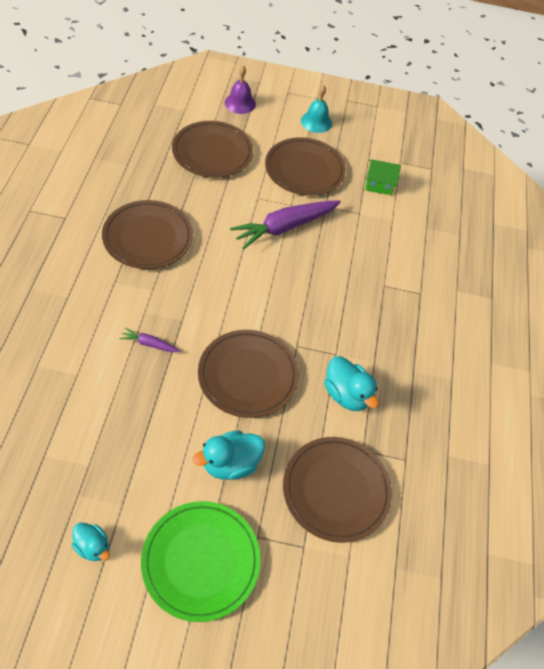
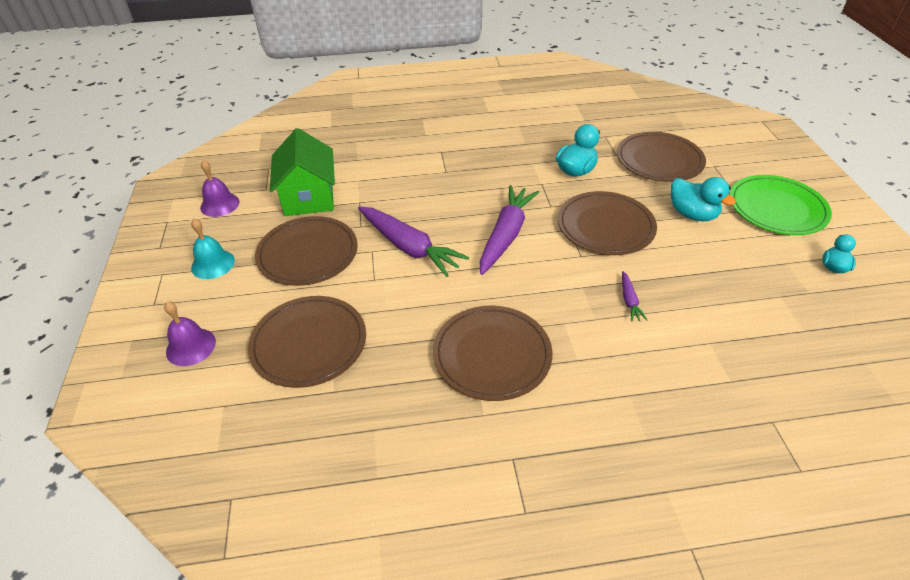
camera: 100 degrees left, 10 degrees down
(270, 294) = (506, 235): none -> purple carrot
(379, 184) = (308, 197): green house -> green house, size x1.82
(388, 134) = (219, 204): none -> purple bell

